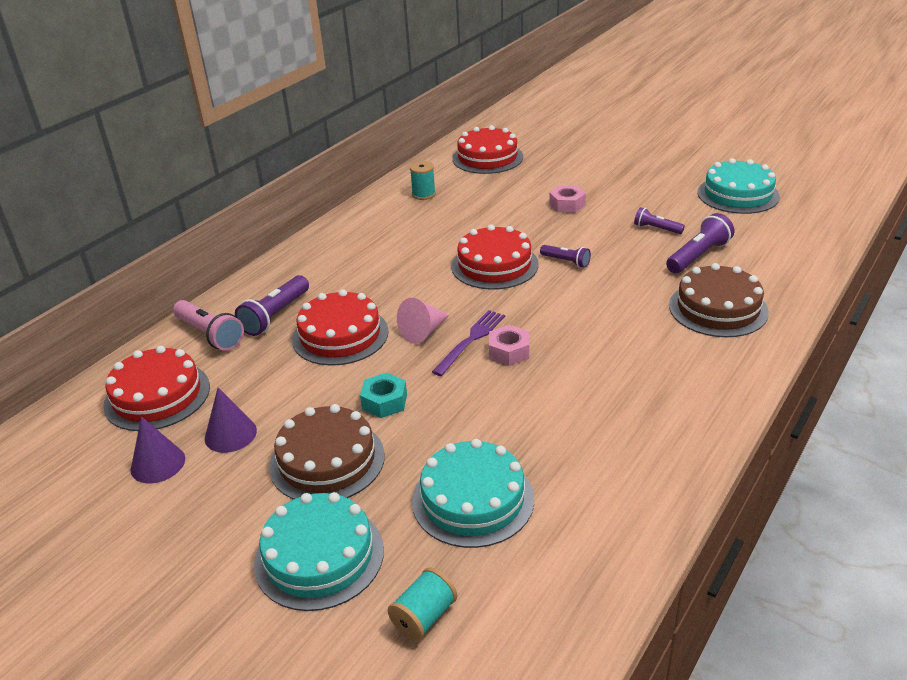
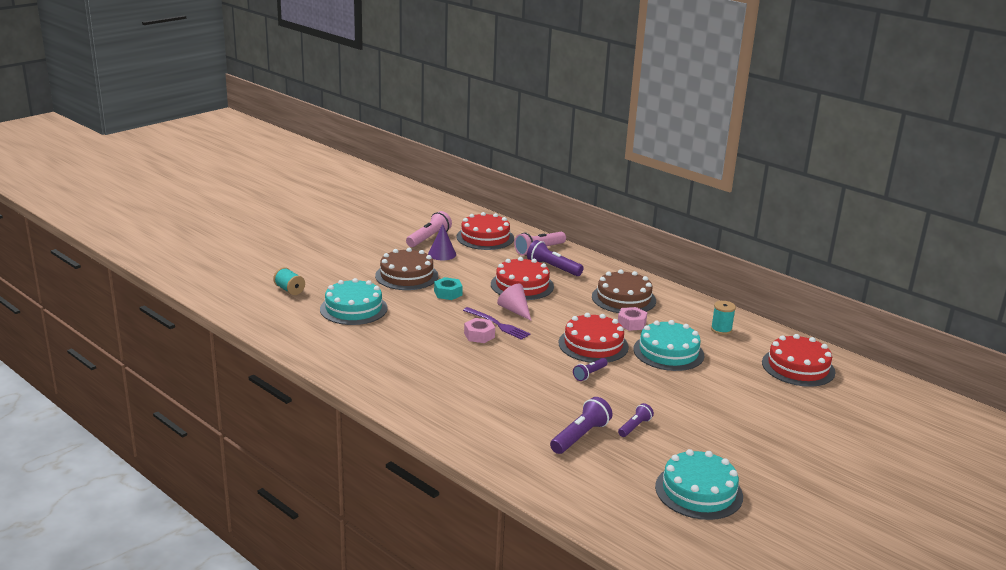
camera: 95 degrees right, 10 degrees down
(158, 464) = (429, 238): purple cone -> pink flashlight
(319, 556) = (341, 271): turquoise cake -> turquoise cake (668, 352)
(567, 204) = (691, 391): pink nut -> pink nut (631, 323)
(698, 256) = (580, 436): purple flashlight -> purple flashlight turned 105 degrees counterclockwise
(718, 308) = (496, 425): brown cake -> brown cake (623, 298)

